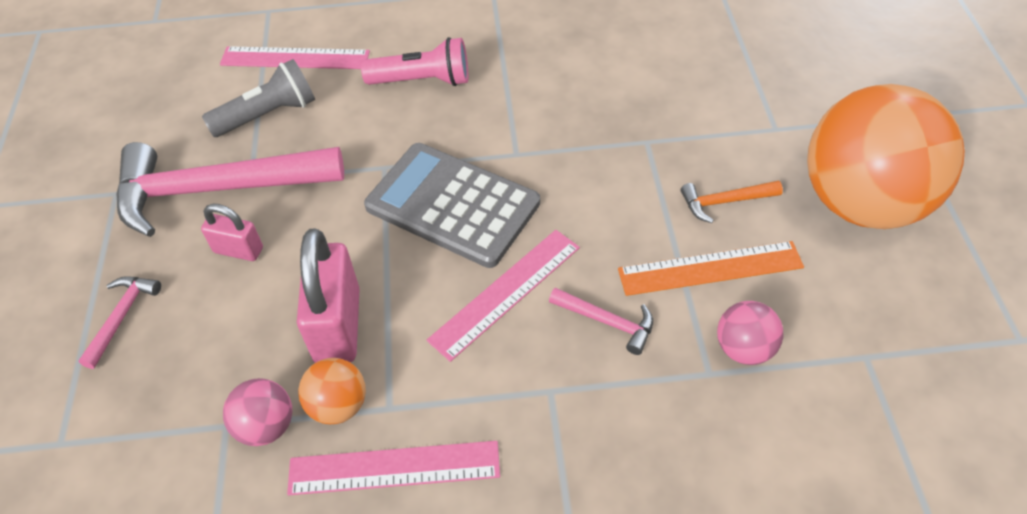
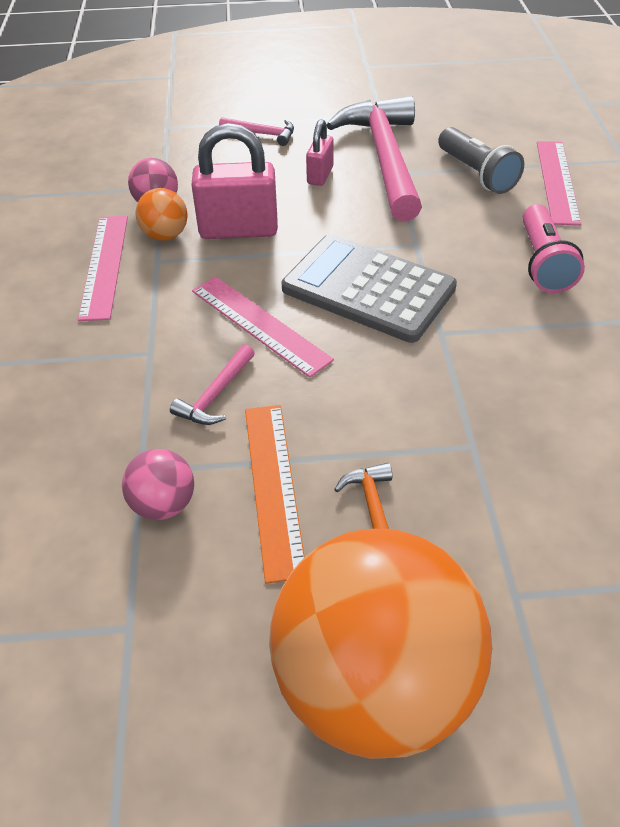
camera: 90 degrees right, 5 degrees down
(452, 205) = (368, 289): grey calculator -> grey calculator turned 90 degrees counterclockwise

